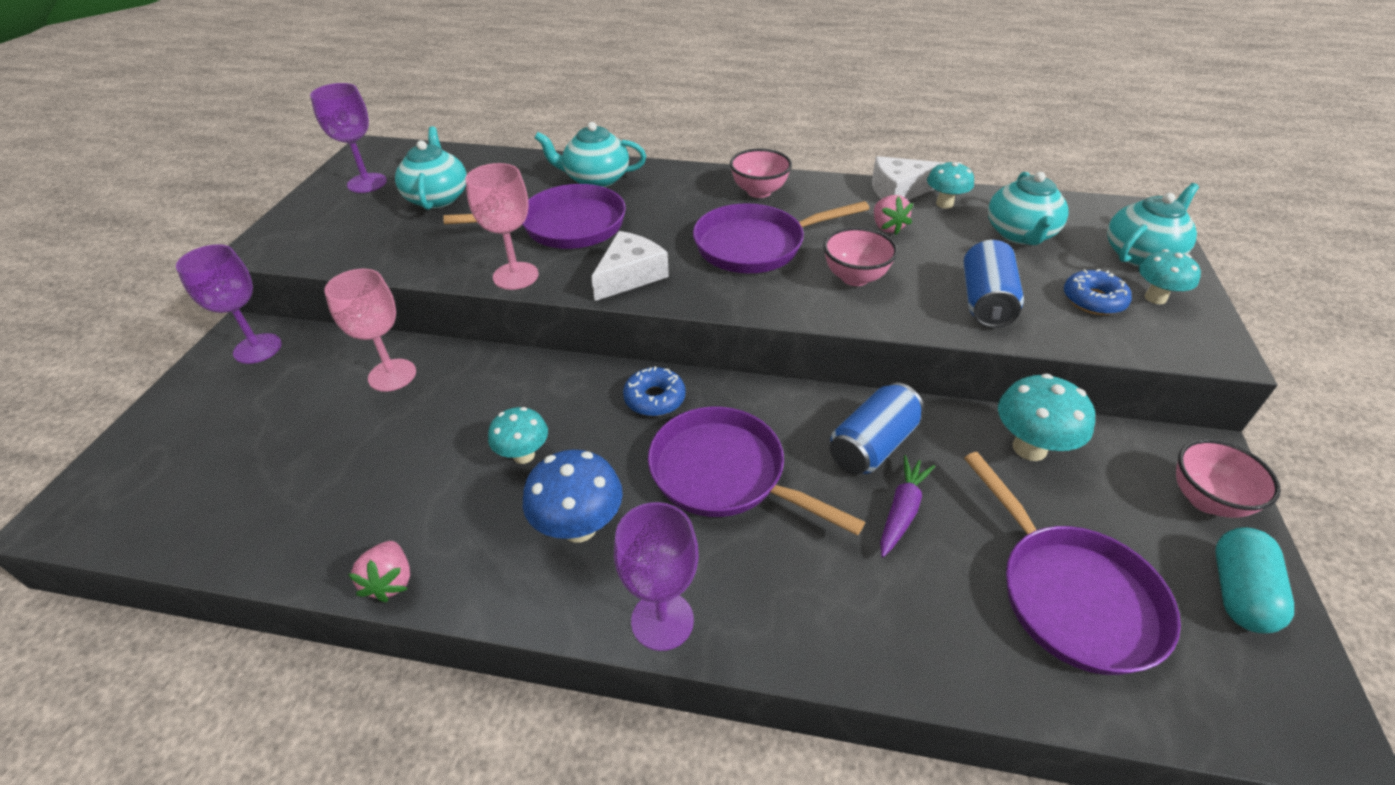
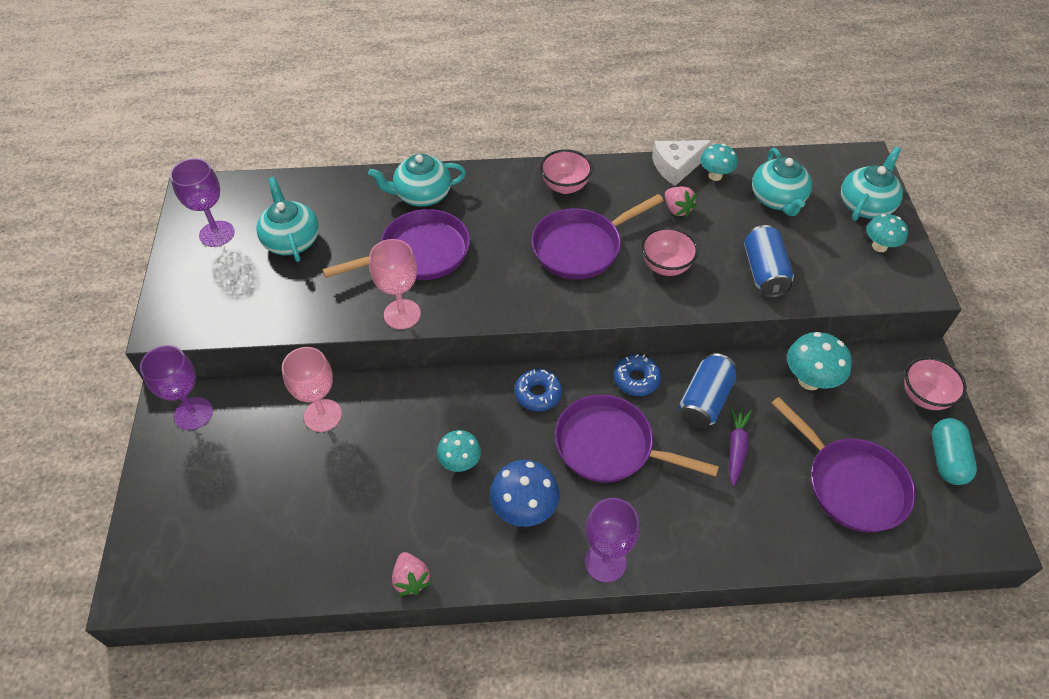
camera: 15 degrees left, 10 degrees up
(630, 276) = (494, 297): white cheese -> none
(1093, 300) = (838, 257): blue donut -> blue donut (636, 379)

